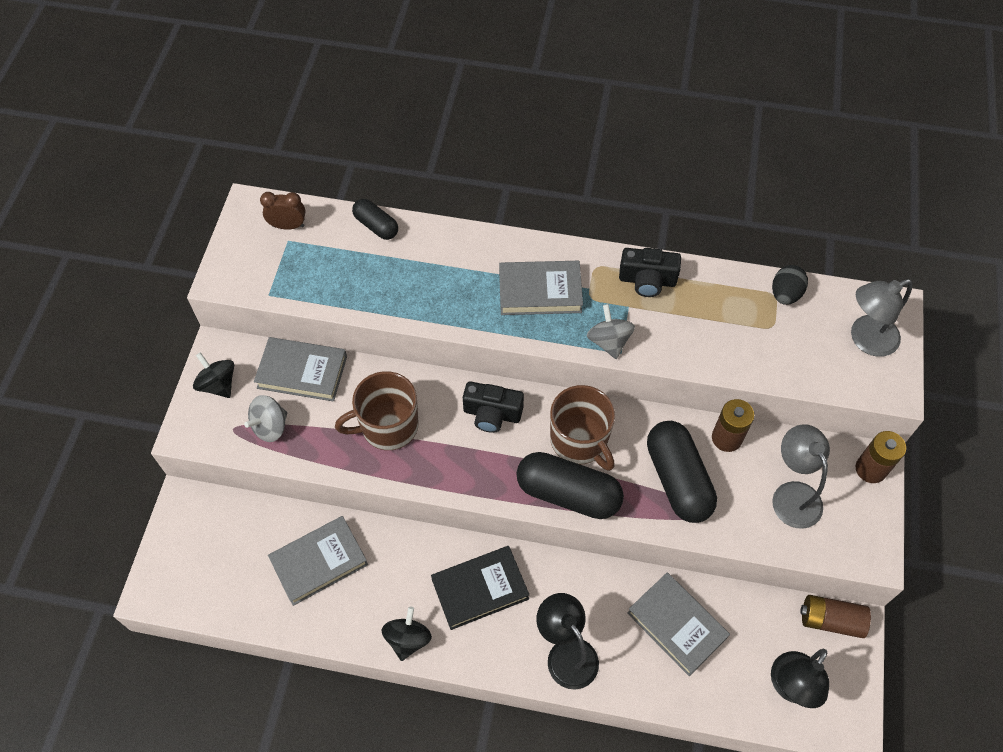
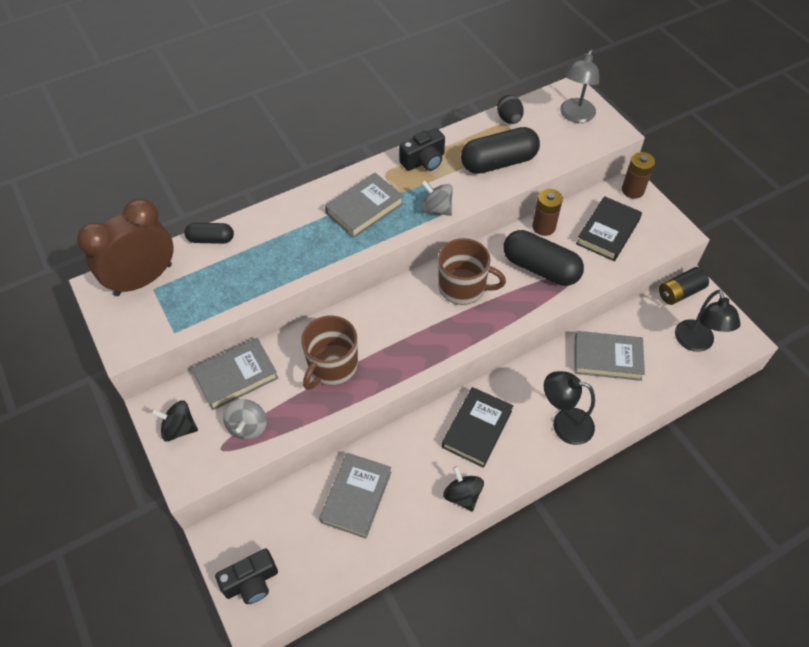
camera: 40 degrees left, 5 degrees down
(288, 226) = (143, 280): brown clock -> brown clock, size x2.16
(492, 414) = (393, 310): black camera -> black camera (251, 582)
(568, 493) = (487, 322): black capsule -> black capsule (498, 162)
(792, 494) = (608, 232): grey lamp -> black book
(830, 620) = (680, 292): brown battery -> black battery

